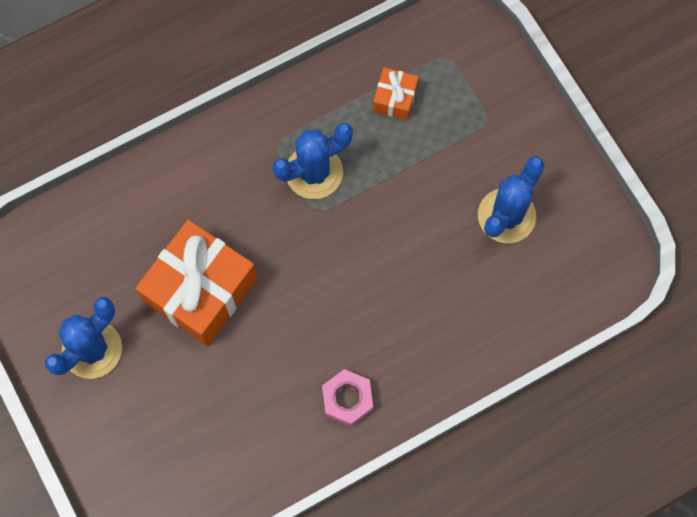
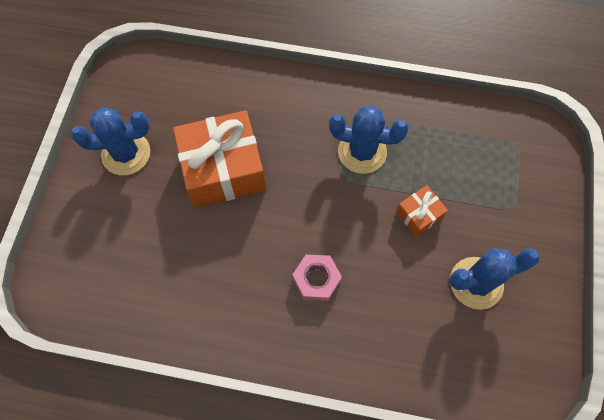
camera: 40 degrees right, 5 degrees down
(347, 399) = (254, 319): pink nut -> pink nut (316, 280)
(395, 98) = (457, 145): orange gift -> orange gift (419, 215)

